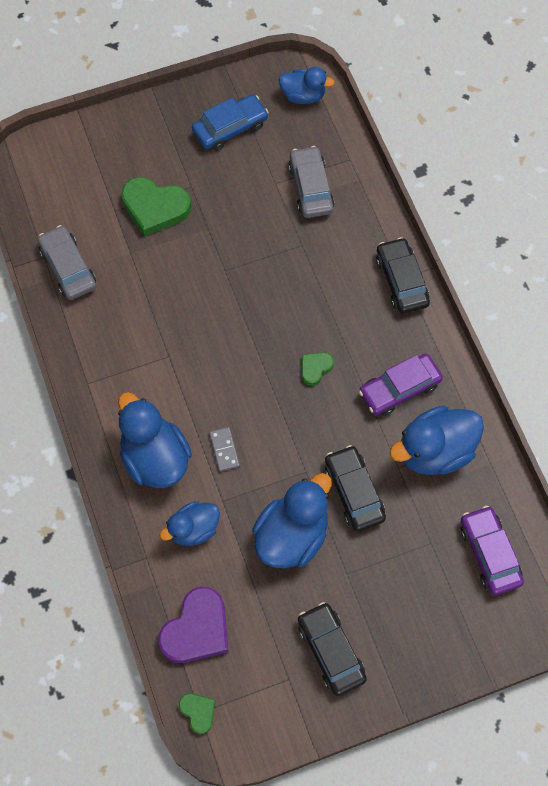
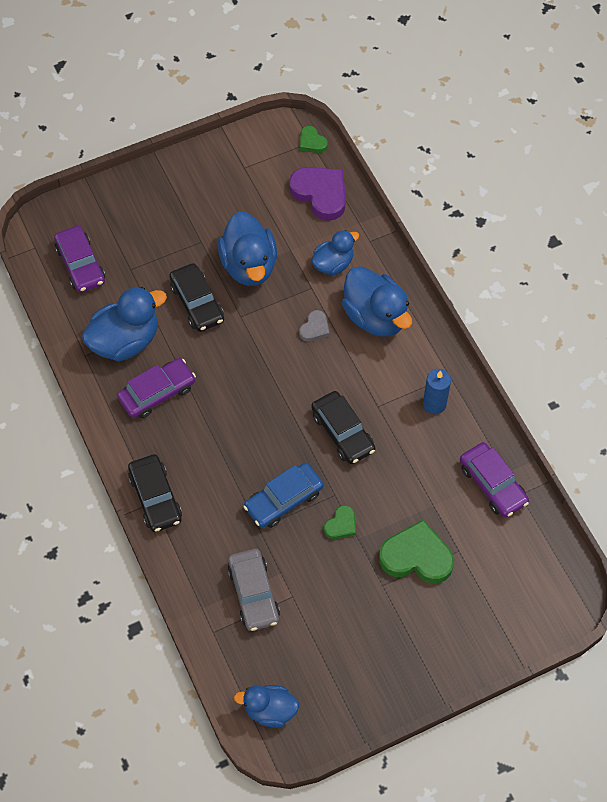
camera: 175 degrees right, 5 degrees down
(68, 268) = (492, 484): grey car -> purple car
(109, 353) = (434, 404): none -> blue candle
(197, 629) = (320, 194): purple heart -> purple heart turned 105 degrees clockwise
(224, 450) = (314, 328): grey domino -> grey heart
(230, 128) = (349, 660): blue car -> blue car (284, 500)
(292, 536) = (249, 265): blue duck -> blue duck turned 45 degrees counterclockwise
(315, 368) = (237, 405): green heart -> green heart (341, 525)
(331, 651) = (212, 188): black car -> black car (342, 432)

